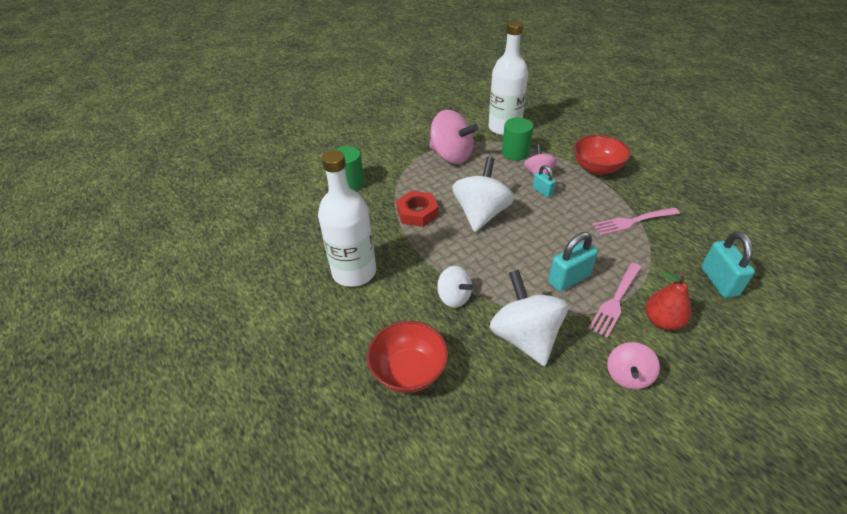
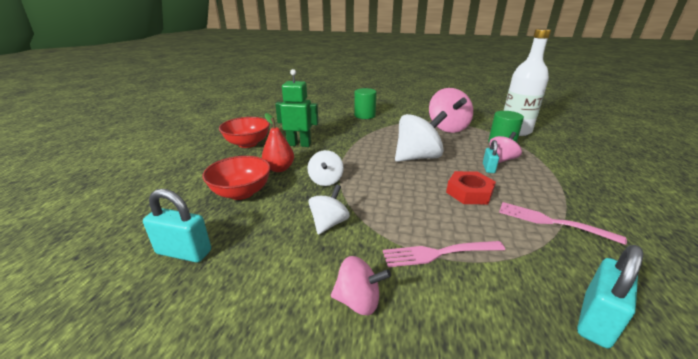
camera: 45 degrees right, 15 degrees down
(354, 272) = (299, 144): white bottle -> green robot
(417, 213) = (377, 140): red nut -> red nut (469, 192)
(525, 337) = (329, 223): white spinning top -> white spinning top, size x0.57
(569, 279) = (421, 218): turquoise padlock -> turquoise padlock (184, 252)
(596, 168) = (569, 178): red bowl -> red bowl (247, 143)
(627, 376) = (358, 301): pink spinning top -> pink spinning top turned 150 degrees counterclockwise
(662, 321) = (462, 296): red pear -> red pear (279, 169)

